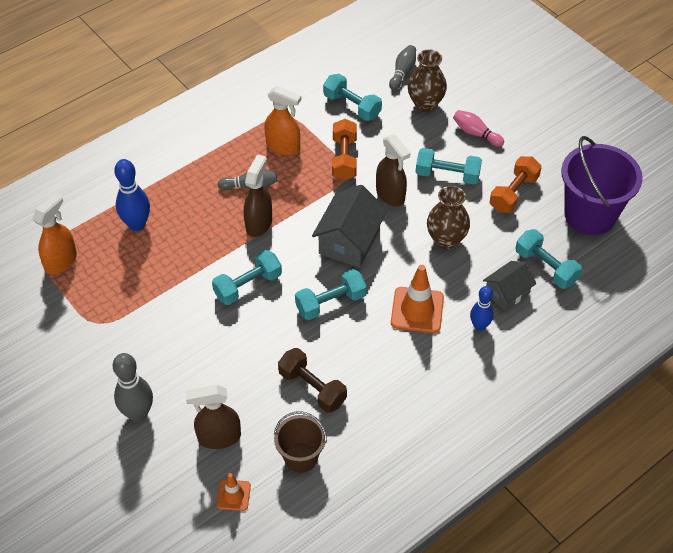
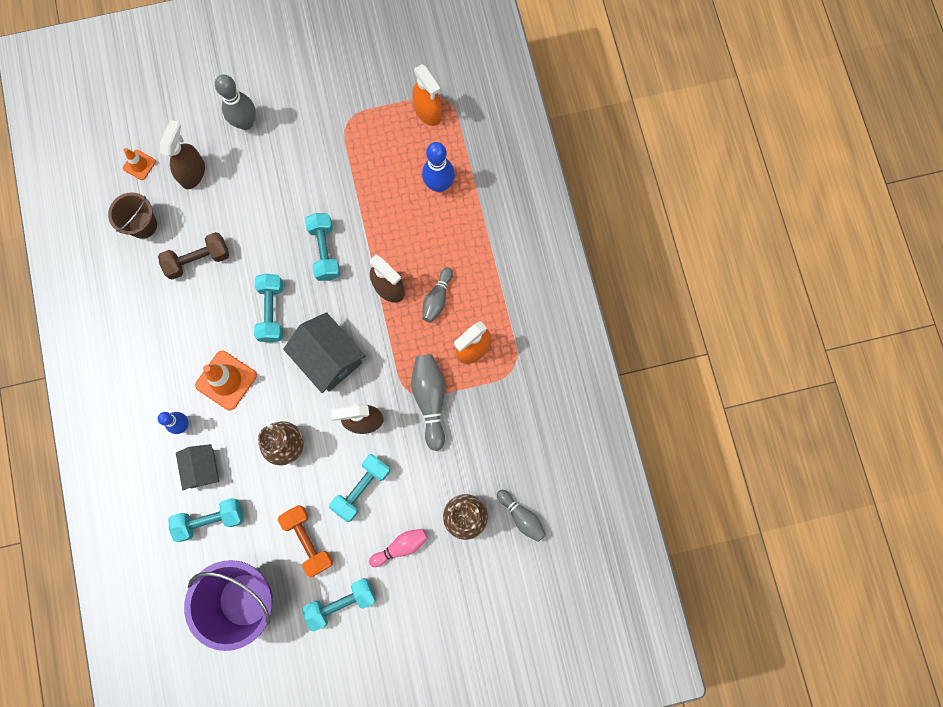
camera: 115 degrees right, 25 degrees up
(344, 158) = (430, 400): orange dumbbell -> grey bowling pin
(352, 106) = (496, 440): turquoise dumbbell -> turquoise dumbbell (341, 603)

